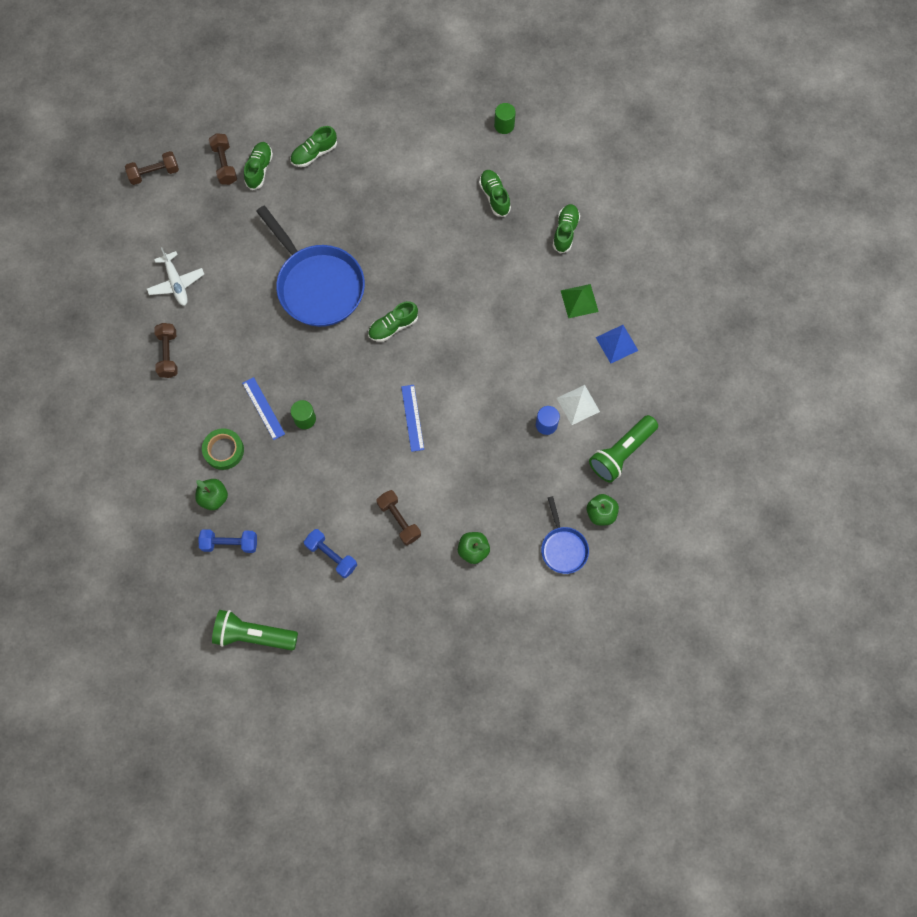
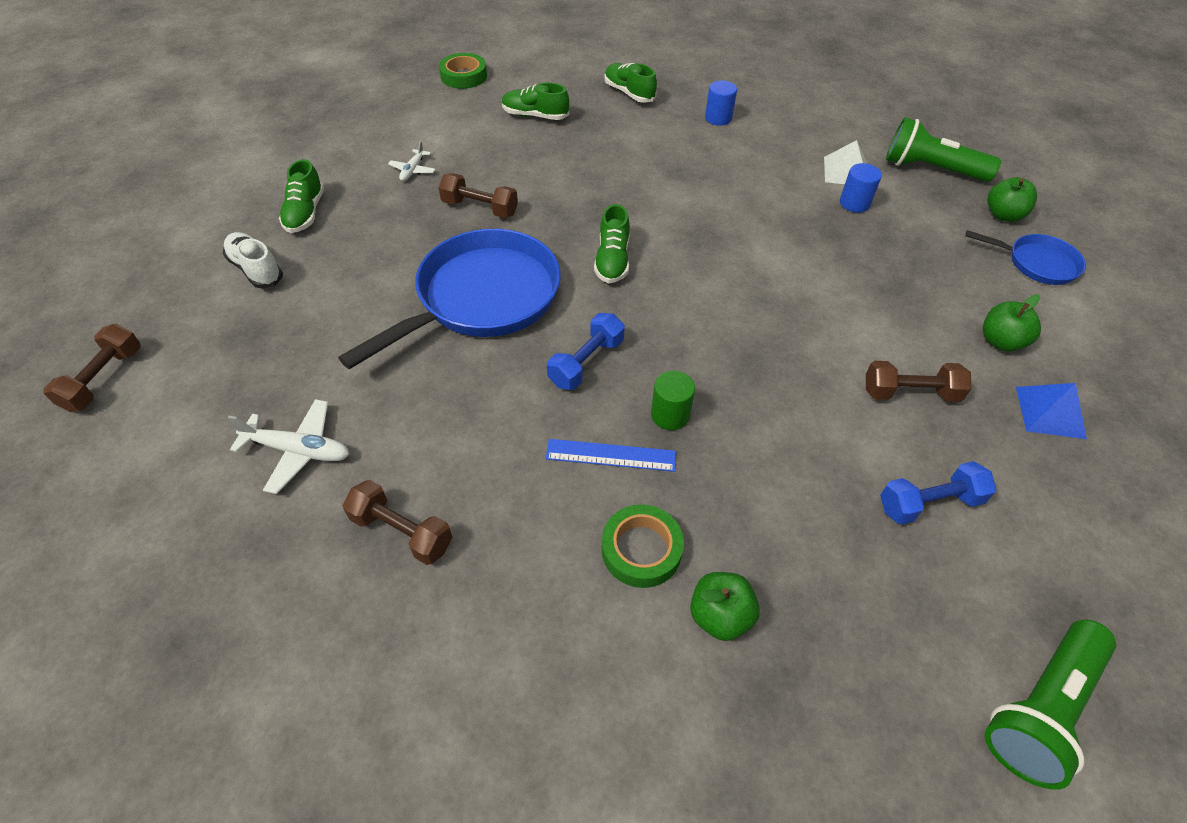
camera: 55 degrees left, 20 degrees down
(224, 164) = (202, 298): brown dumbbell -> brown dumbbell (480, 208)
(230, 543) = (827, 641): blue dumbbell -> blue dumbbell (586, 363)
(259, 169) = (256, 269): green shoe -> white shoe
(317, 285) = (481, 298): blue pan -> blue pan turned 45 degrees counterclockwise
(389, 174) = (413, 170): none -> white plane
(412, 418) = (758, 305): blue ruler -> none
(504, 125) = (464, 76): green cylinder -> green tape
(579, 301) = (718, 118): green pyramid -> blue cylinder
(617, 344) = (792, 117): blue pyramid -> blue pyramid (1050, 412)
(621, 453) = (930, 169): green flashlight -> green flashlight turned 120 degrees clockwise

